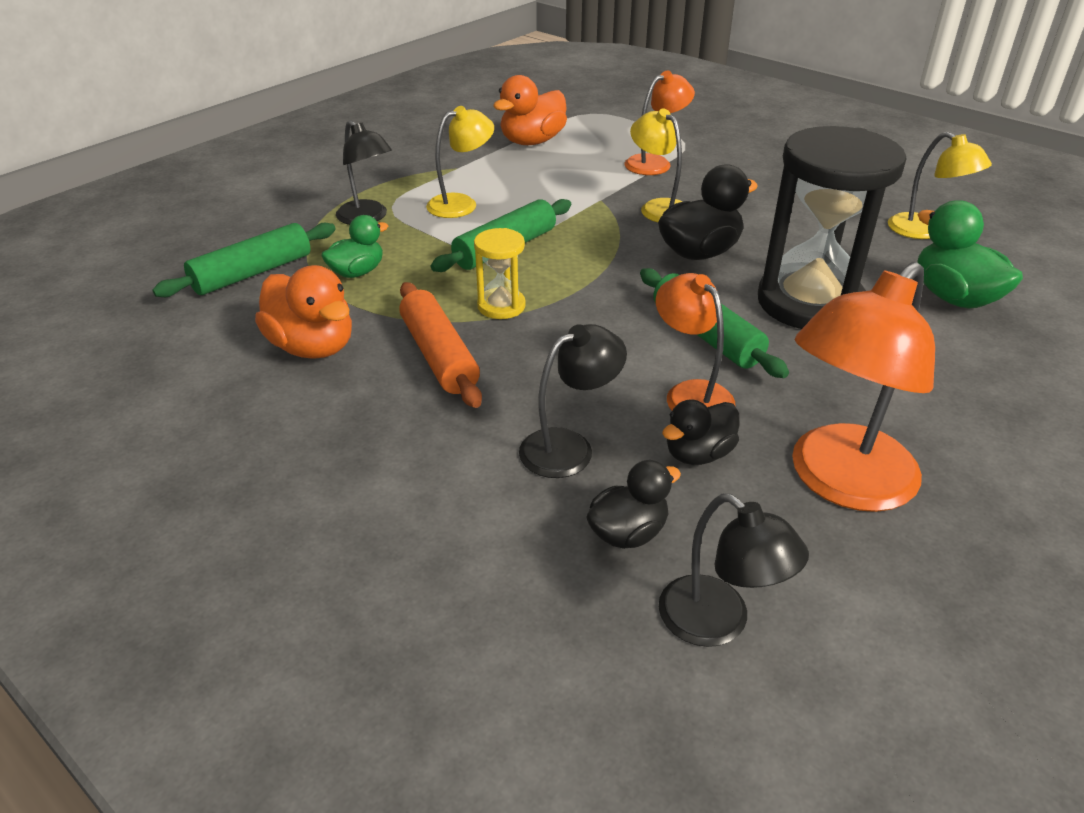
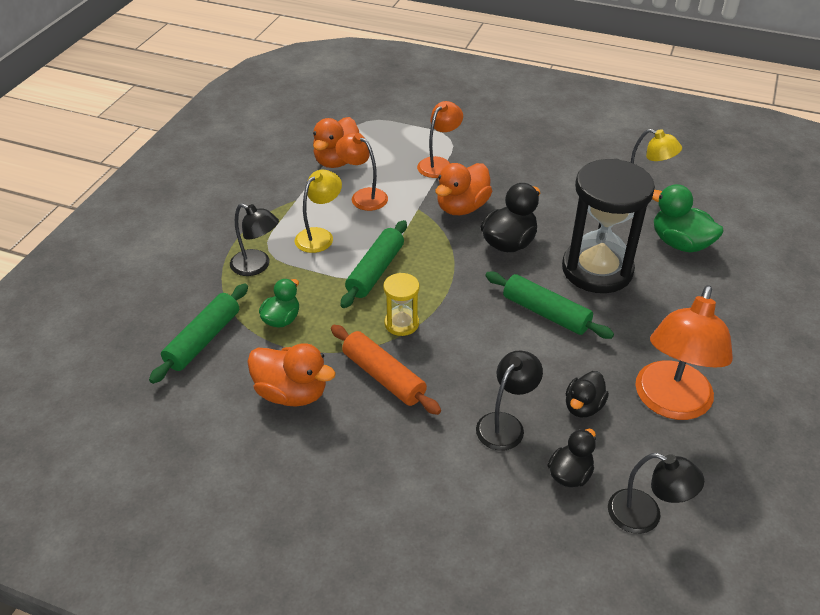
camera: 20 degrees left, 5 degrees up
(658, 207) = (462, 207): yellow lamp -> orange duck
(690, 394) = (558, 363): orange lamp -> orange lamp (363, 196)

